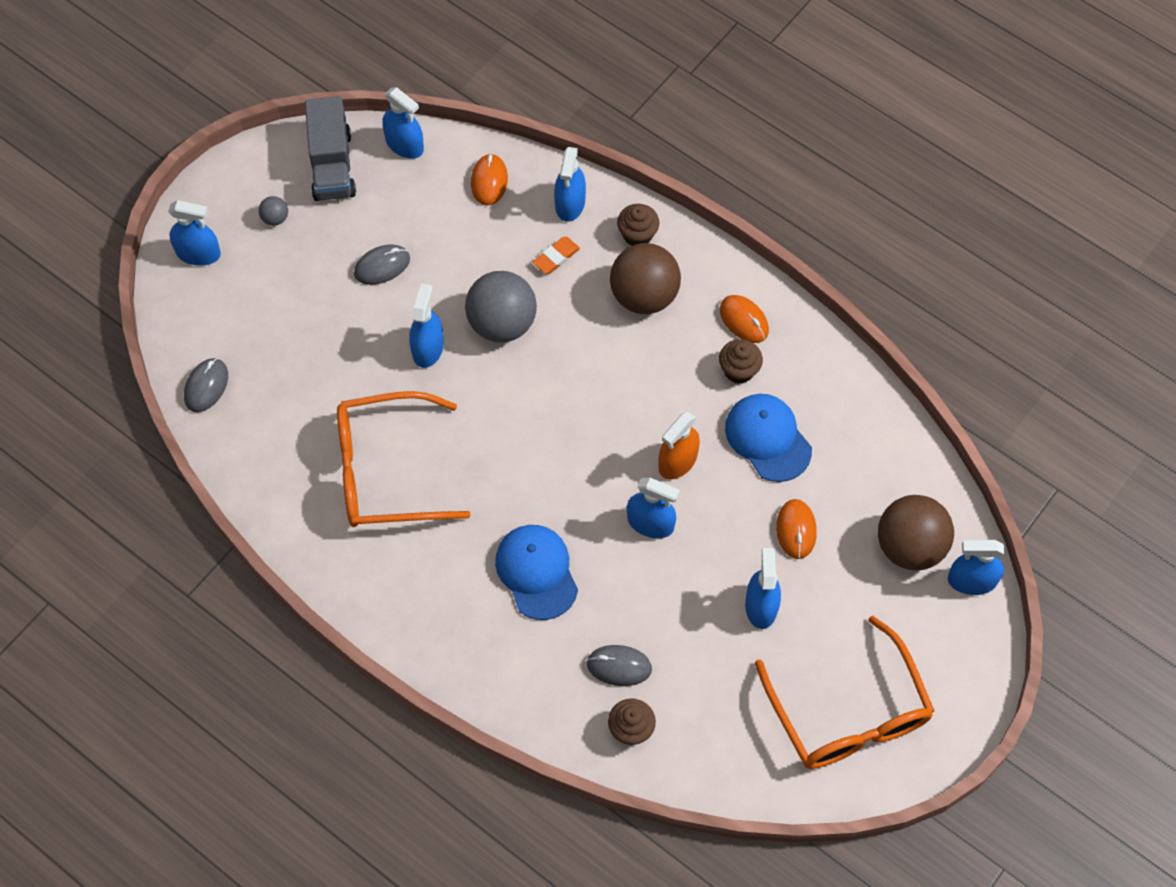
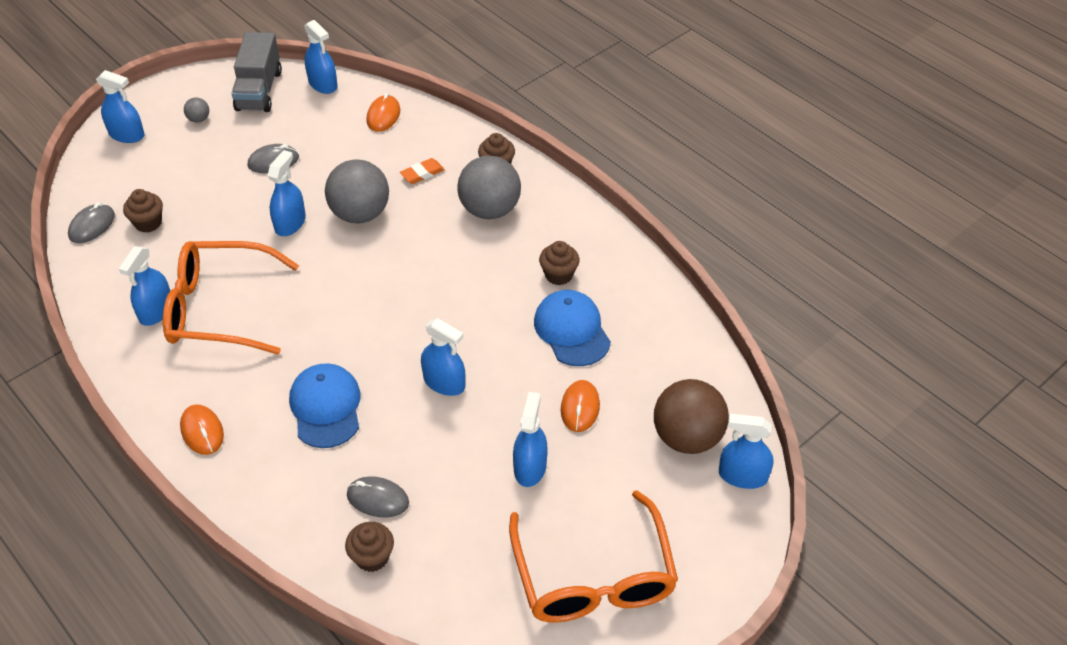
camera: 10 degrees right, 15 degrees down
(268, 372) = (148, 223): none -> brown cupcake
(570, 203) = (446, 138): blue spray bottle -> blue spray bottle (156, 311)
(644, 296) = (490, 210): brown ball -> grey ball
(678, 461) = (484, 337): orange spray bottle -> none
(744, 320) = (573, 238): orange mouse -> orange mouse (202, 431)

